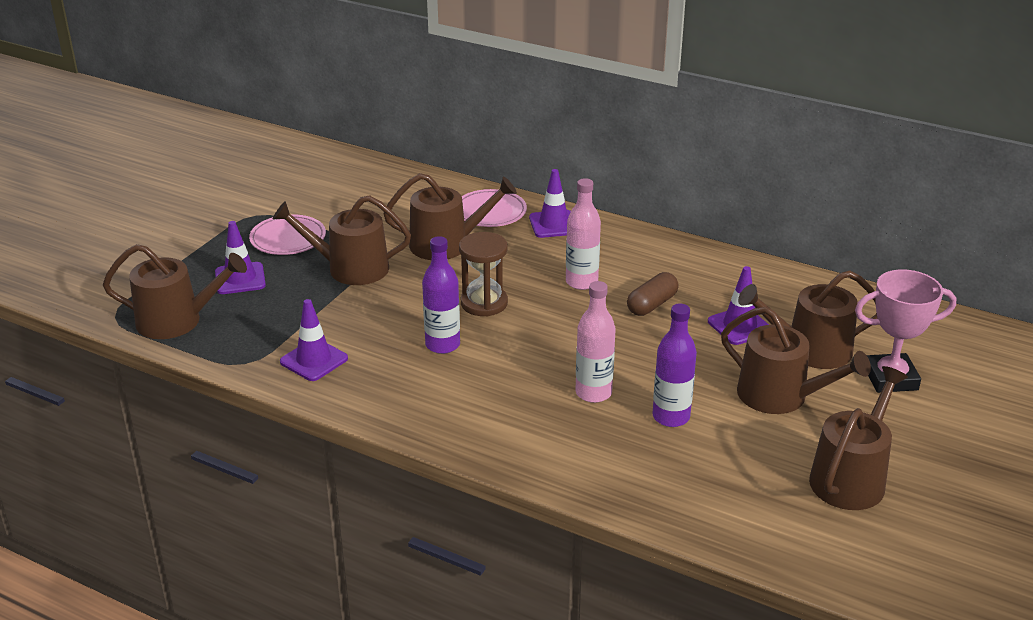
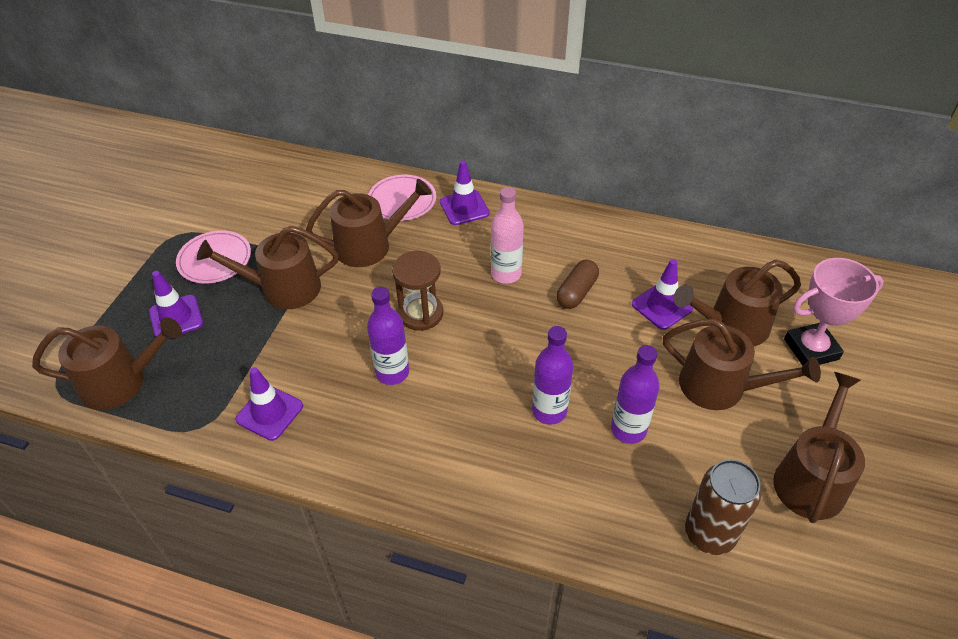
camera: 10 degrees left, 15 degrees up
(593, 393) = (549, 411): pink bottle -> purple bottle
(728, 505) = (709, 534): none -> brown can

